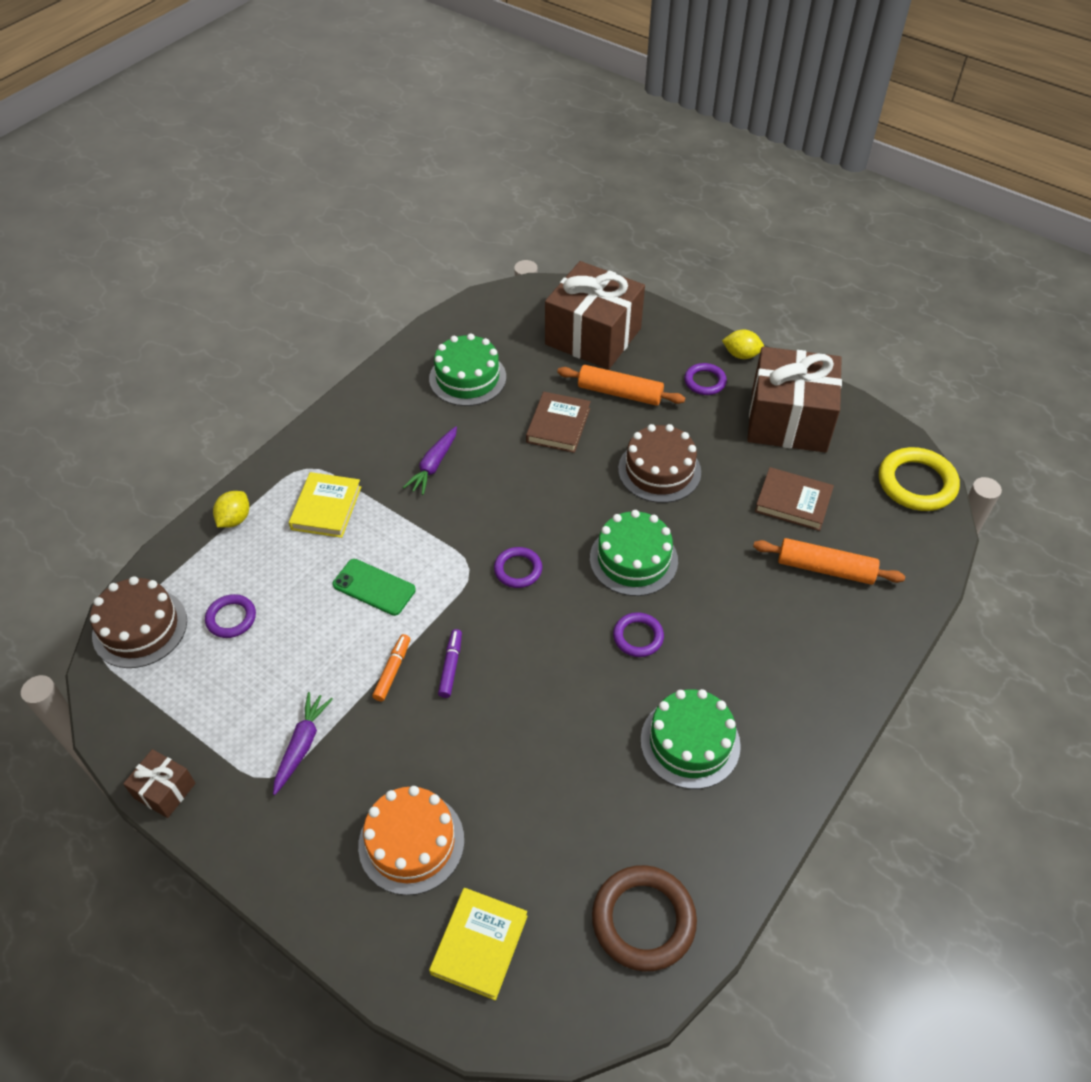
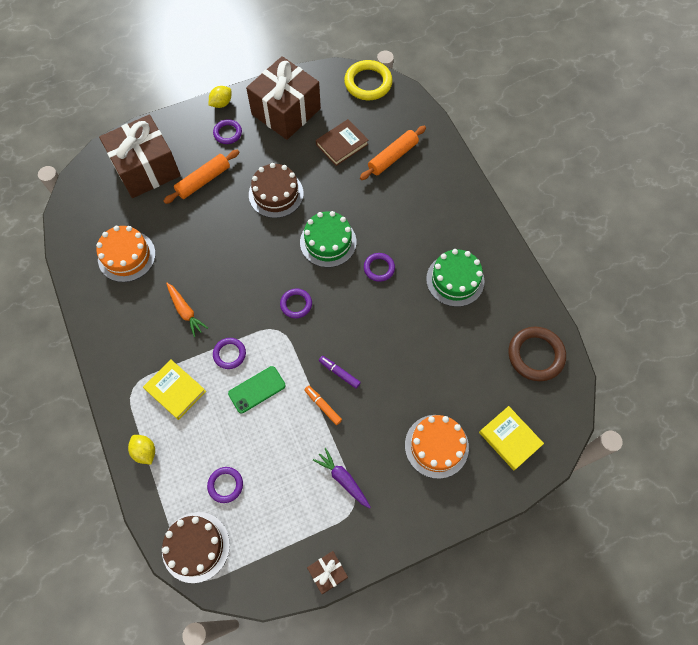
camera: 60 degrees left, 15 degrees up
(404, 536) = (229, 354): none -> purple ring
(434, 465) = (185, 311): purple carrot -> orange carrot
(467, 378) = (126, 256): green cake -> orange cake
(558, 425) = (204, 226): brown book -> none

